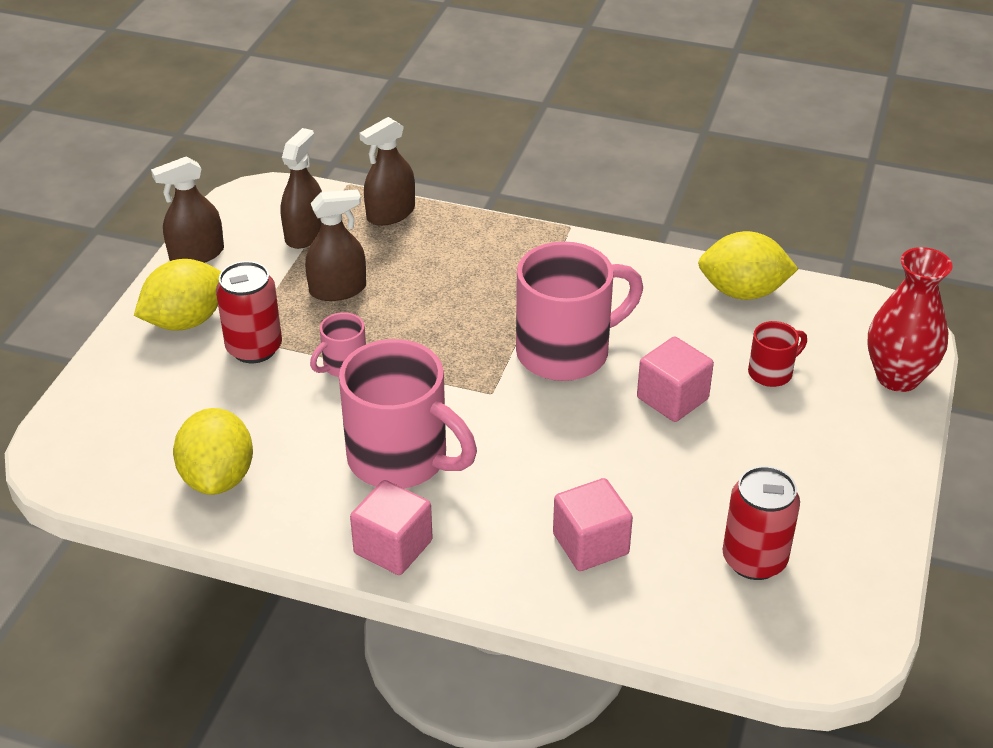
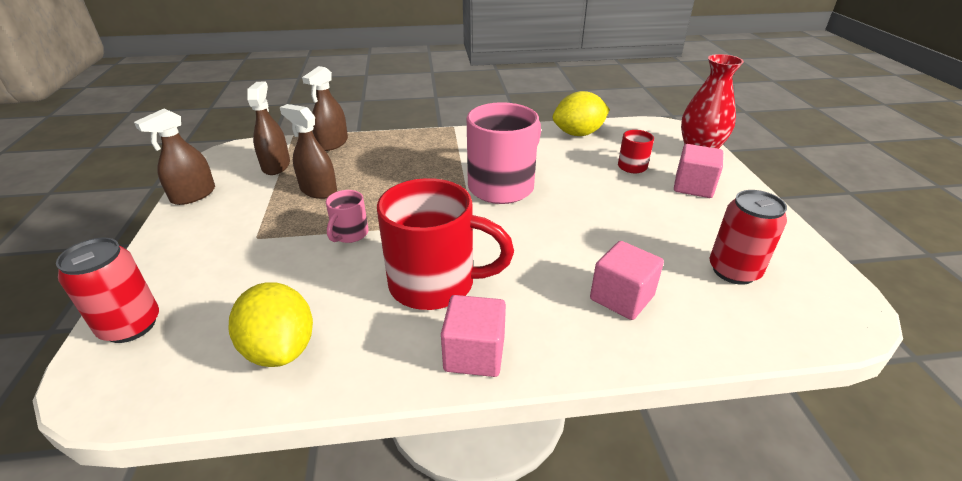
camera: 25 degrees left, 5 degrees down
(185, 321) = (200, 239): yellow lemon -> none
(254, 348) = (269, 242): red can -> red can (131, 325)
(338, 289) = (318, 190): brown spray bottle -> brown spray bottle turned 105 degrees counterclockwise
(401, 459) = (435, 284): pink mug -> red mug
(672, 398) = (590, 193): pink cube -> pink cube (693, 186)

